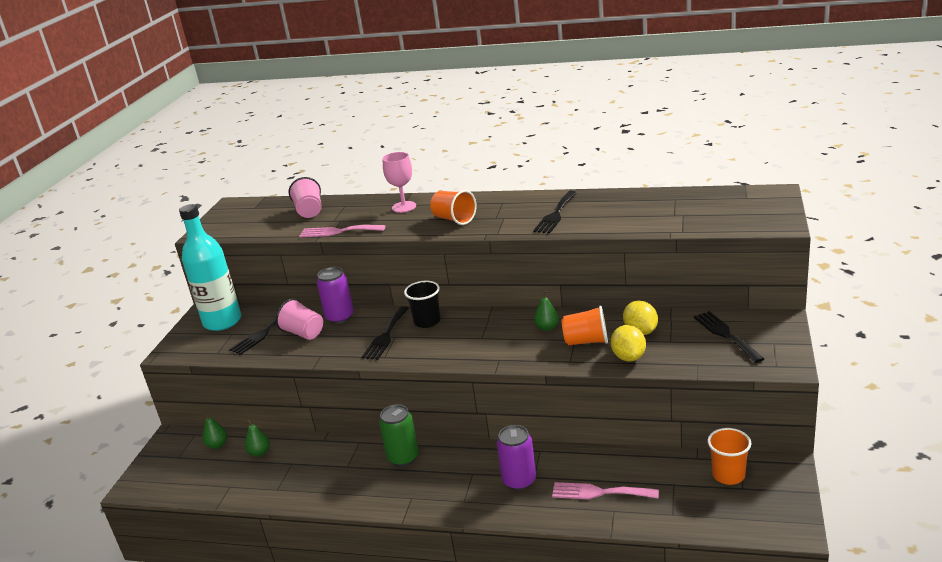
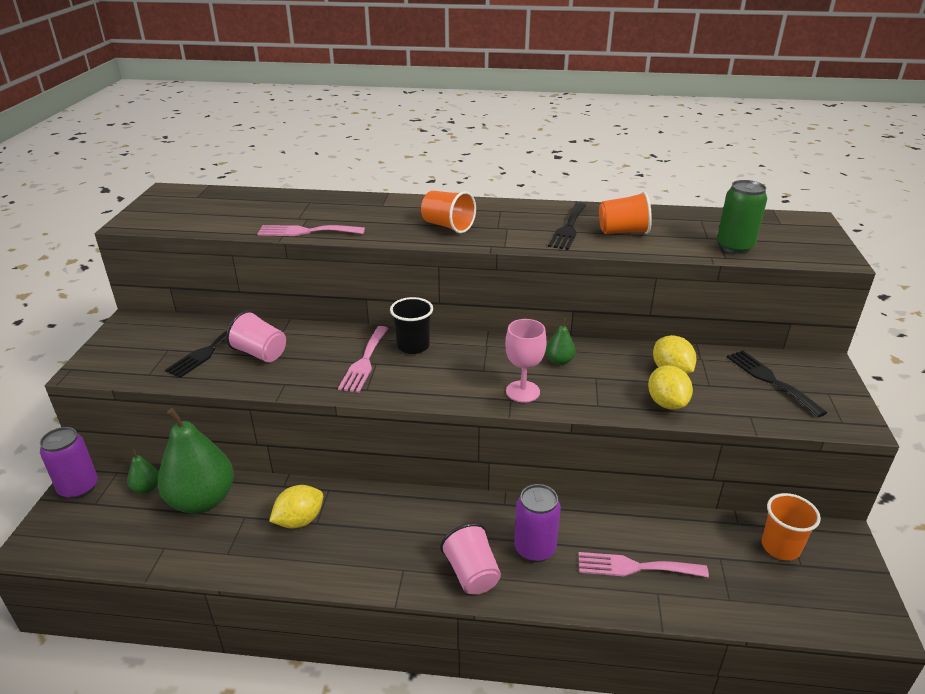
camera: 10 degrees left, 5 degrees up
(222, 321) = (155, 333): turquoise bottle -> none
(259, 452) = (202, 500): green pear -> green pear, size x2.30
(309, 211) = (267, 205): pink cup -> pink cup (472, 574)
(334, 465) = (299, 520): none -> yellow lemon
(340, 317) = (304, 335): purple can -> purple can (79, 488)
(385, 336) = (364, 362): black fork -> pink fork
(403, 458) = (386, 513): green can -> green can (734, 247)
(404, 207) = (383, 208): pink goblet -> pink goblet (522, 391)
(586, 341) = (610, 380): orange cup -> orange cup (623, 232)

